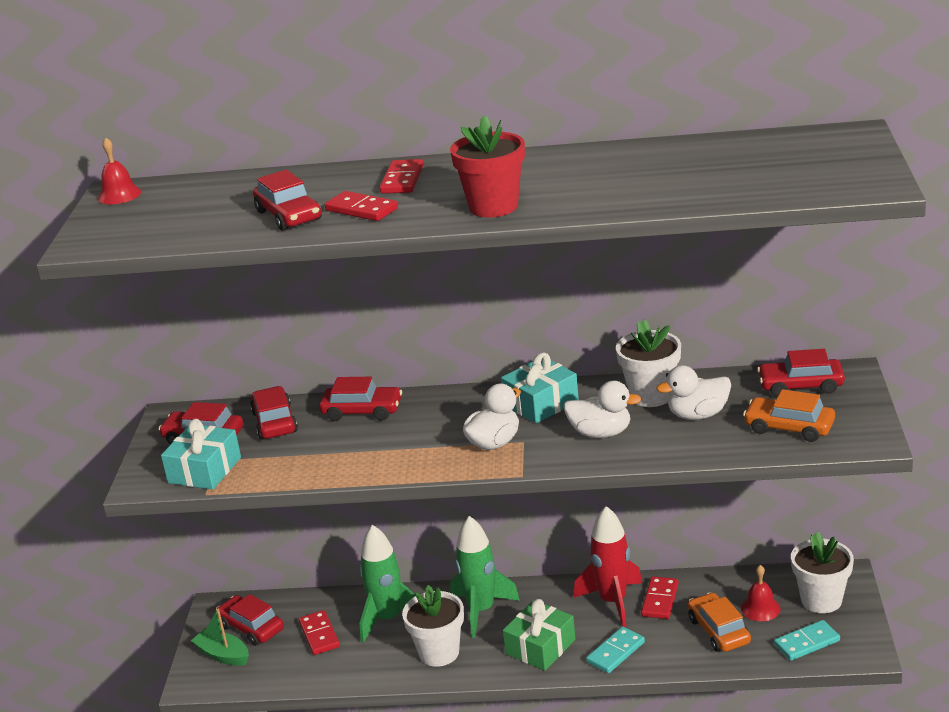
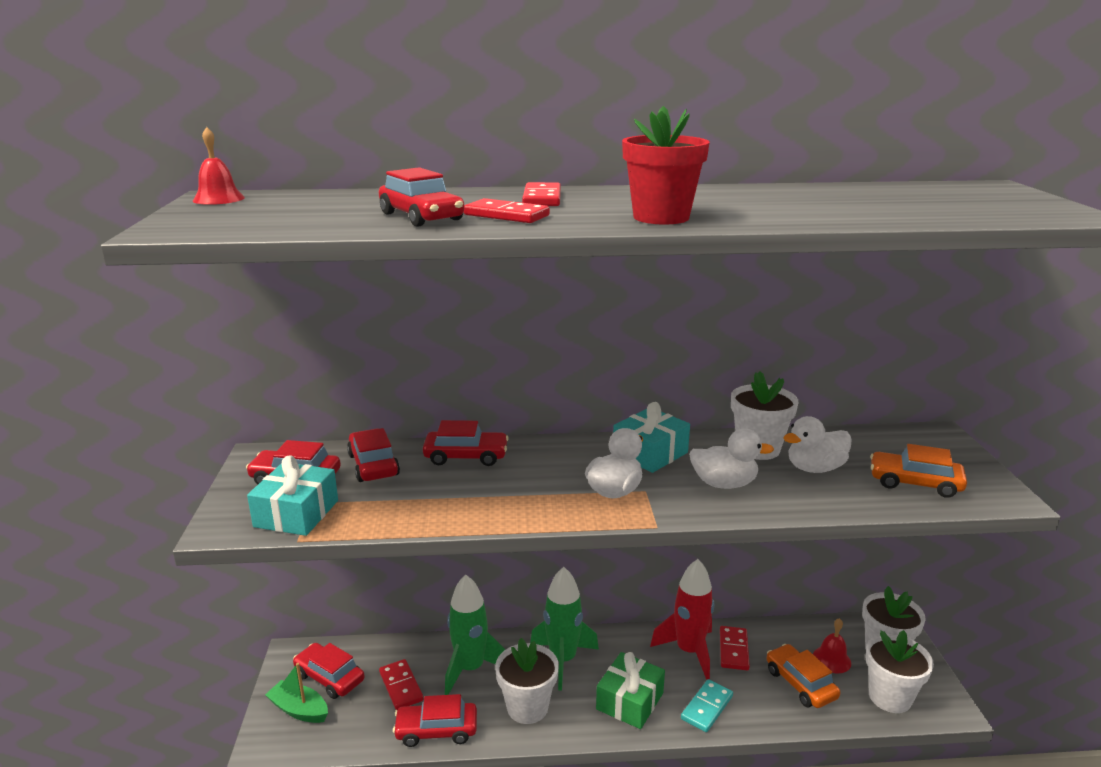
camera: 10 degrees left, 5 degrees down
(801, 386) = (900, 444): red car -> red car (436, 730)
(806, 643) = (889, 697): turquoise domino -> white flower pot

